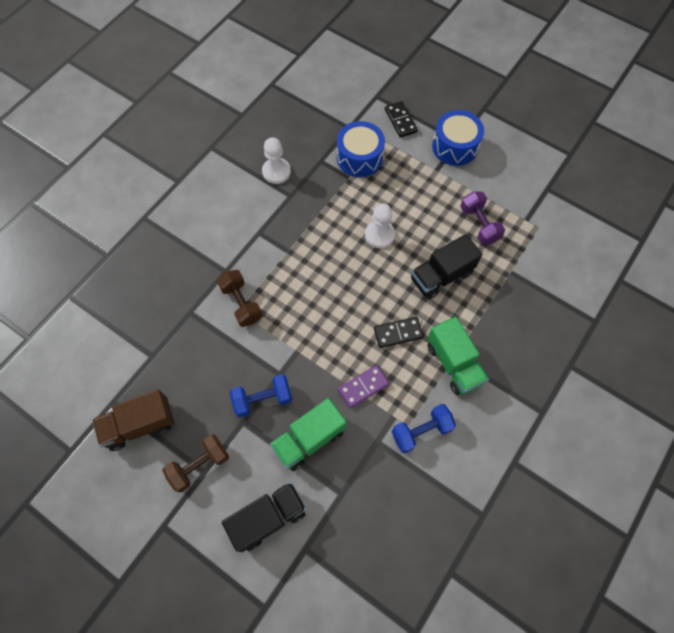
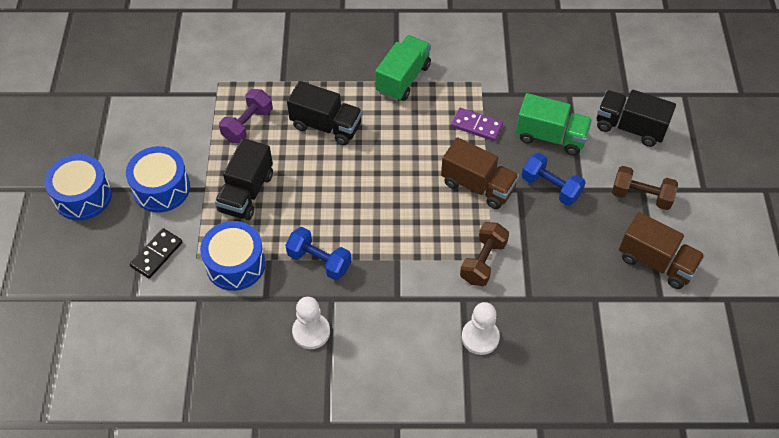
camera: 125 degrees left, 10 degrees down
(306, 346) = (478, 186): none -> brown truck
(379, 235) = (319, 194): white pawn -> white pawn (480, 337)
(398, 333) = (408, 128): black domino -> none
(414, 192) = (246, 193): none -> black truck
(421, 431) = (478, 71): blue dumbbell -> blue dumbbell (319, 261)
(479, 103) = (83, 196): none -> blue drum

